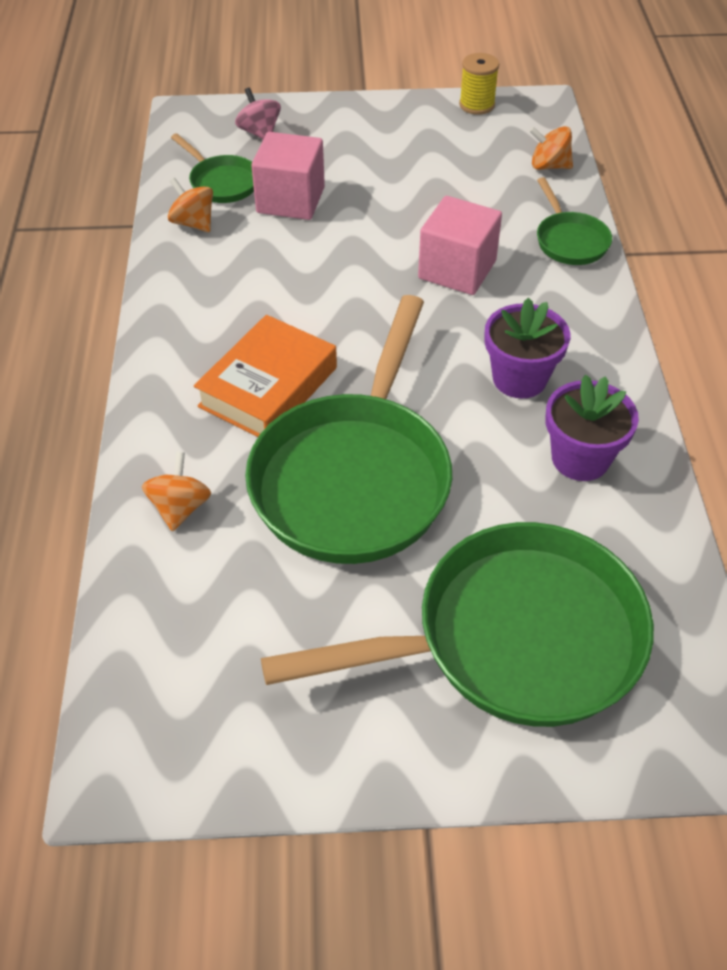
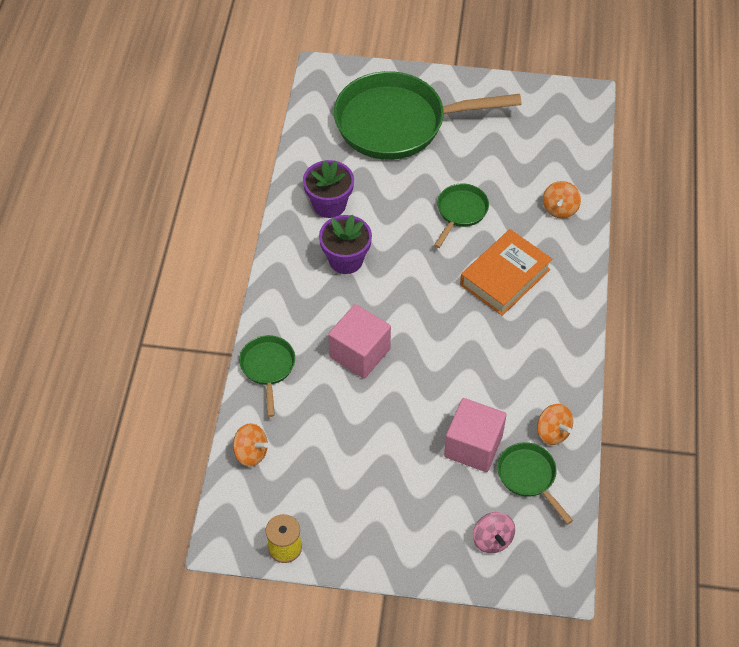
camera: 170 degrees left, 5 degrees up
(354, 477) = (460, 212): green pan -> green pan, size x0.45

